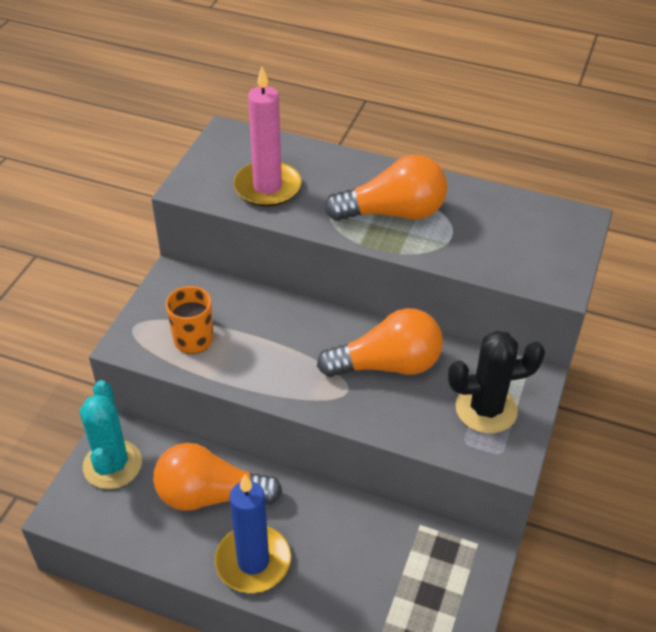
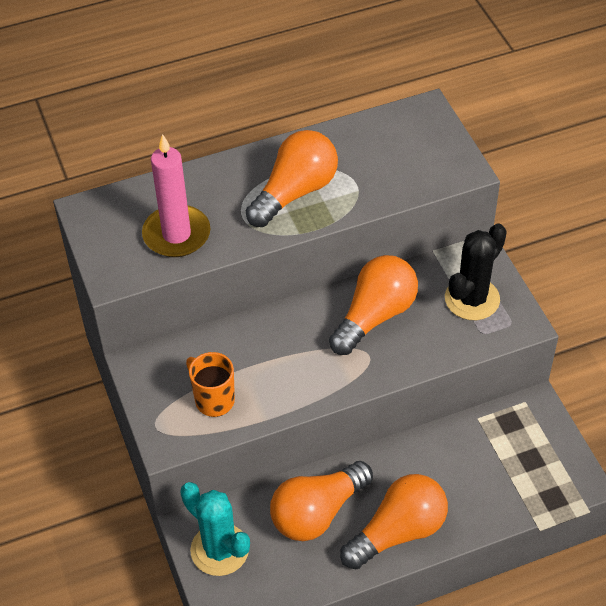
camera: 40 degrees left, 5 degrees up
(253, 561) = (398, 532): blue candle -> orange light bulb

